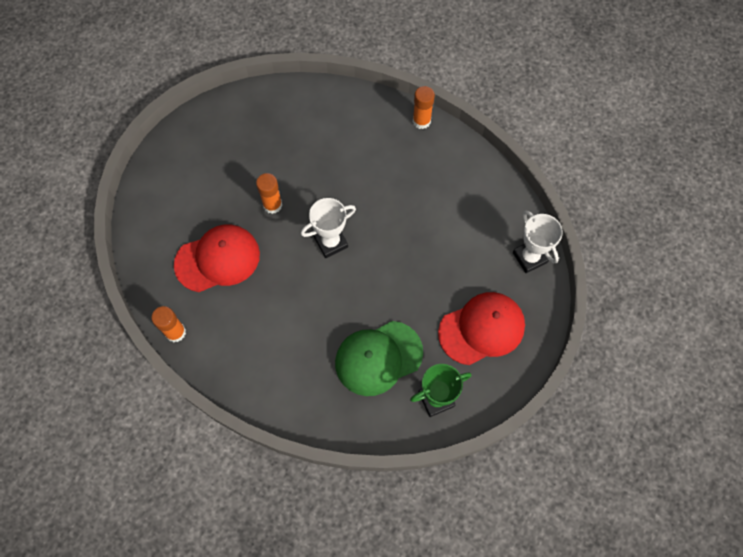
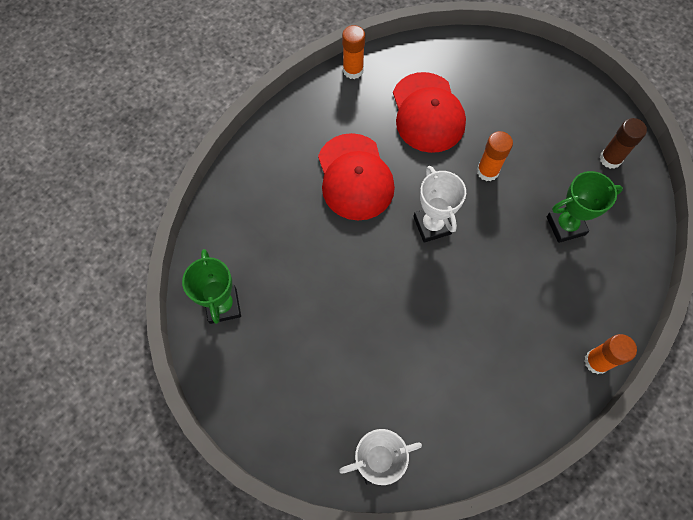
camera: 100 degrees right, 0 degrees up
(248, 115) = (610, 159): none -> brown glue stick
(314, 145) = (565, 226): none -> green trophy
(378, 358) = (284, 253): green cap -> none
(481, 329) = (293, 376): red cap -> red cap (355, 177)

